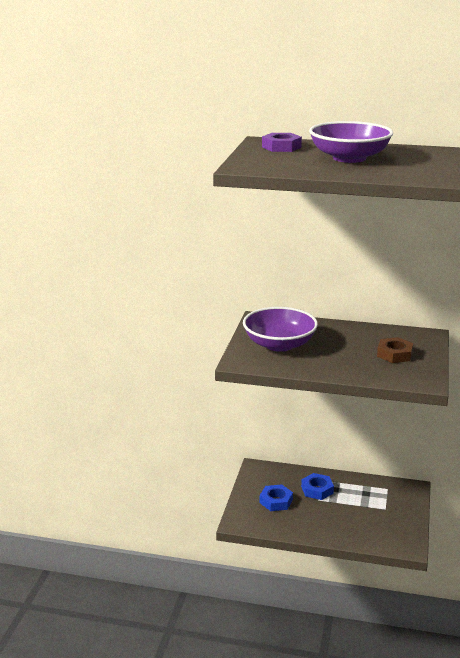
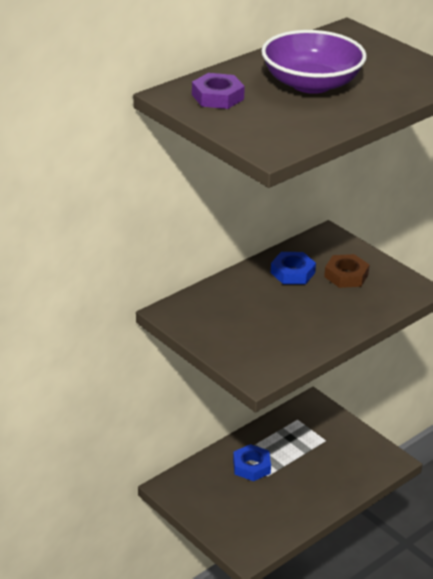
camera: 55 degrees left, 10 degrees up
(276, 501) = (240, 506): blue nut -> blue nut (292, 273)
(279, 344) = (247, 330): purple bowl -> none

